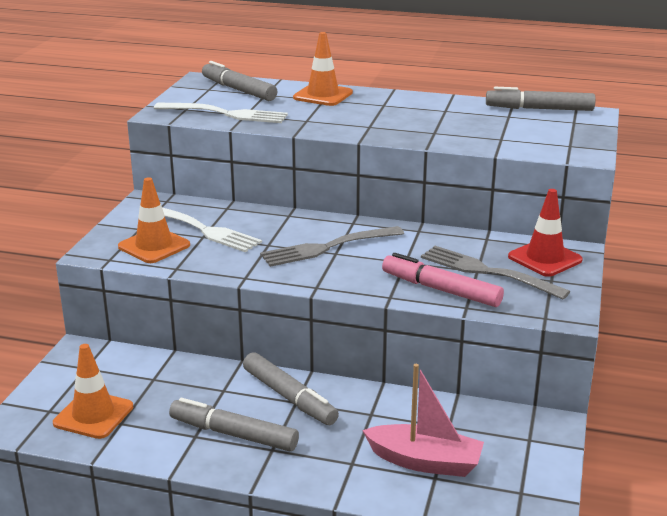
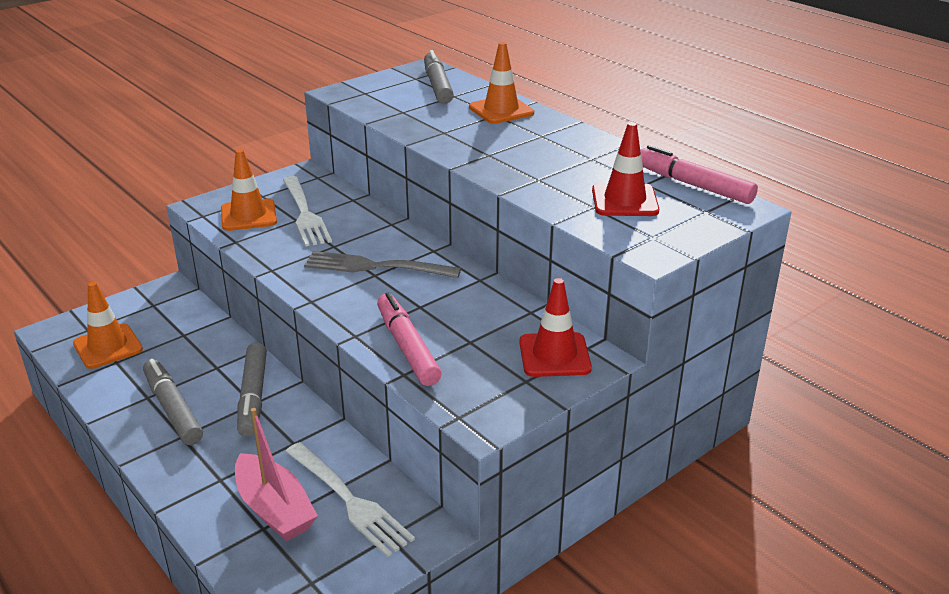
camera: 35 degrees right, 5 degrees up
(225, 114) = (387, 106): white fork -> white fork (349, 501)
(487, 272) = (477, 346): grey fork -> none
(515, 129) = (624, 201): none -> red traffic cone
(539, 109) = (693, 185): grey marker -> pink marker

